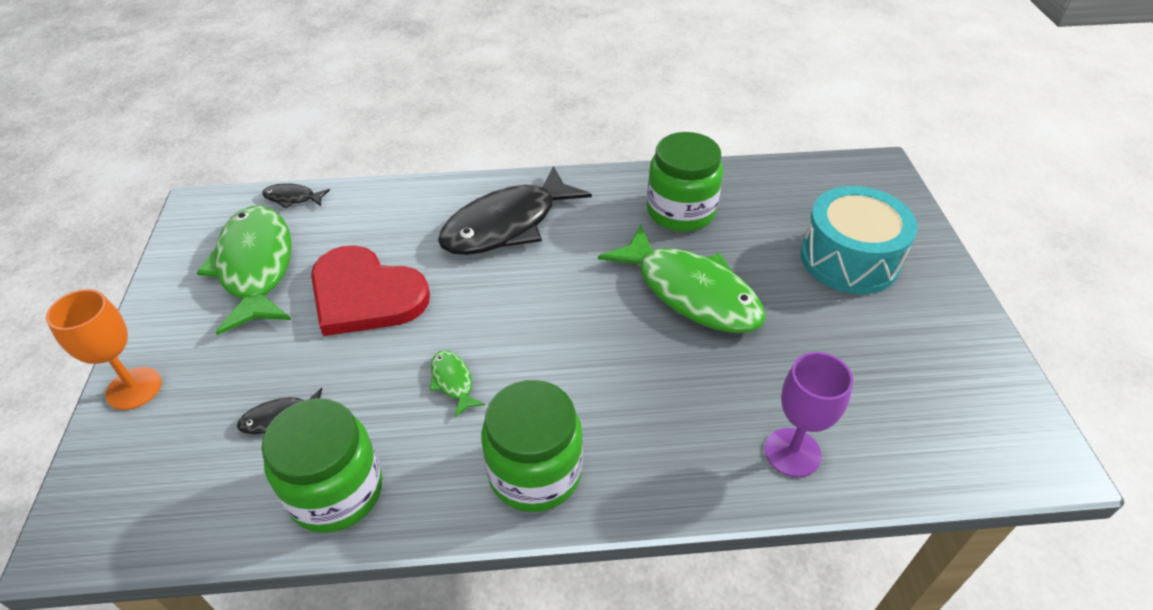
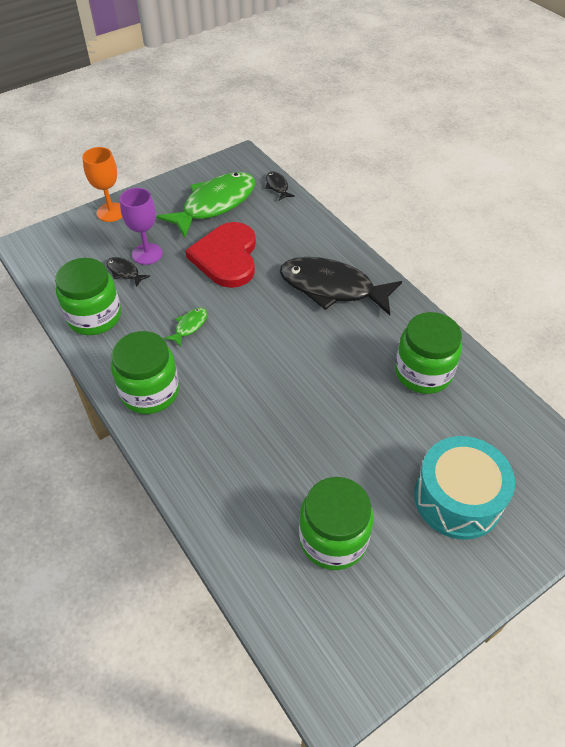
camera: 60 degrees right, 5 degrees up
(691, 292) = (344, 410): green fish -> none
(792, 452) = (238, 518): purple goblet -> purple goblet (147, 254)
(857, 375) = (333, 539): none -> green jar

